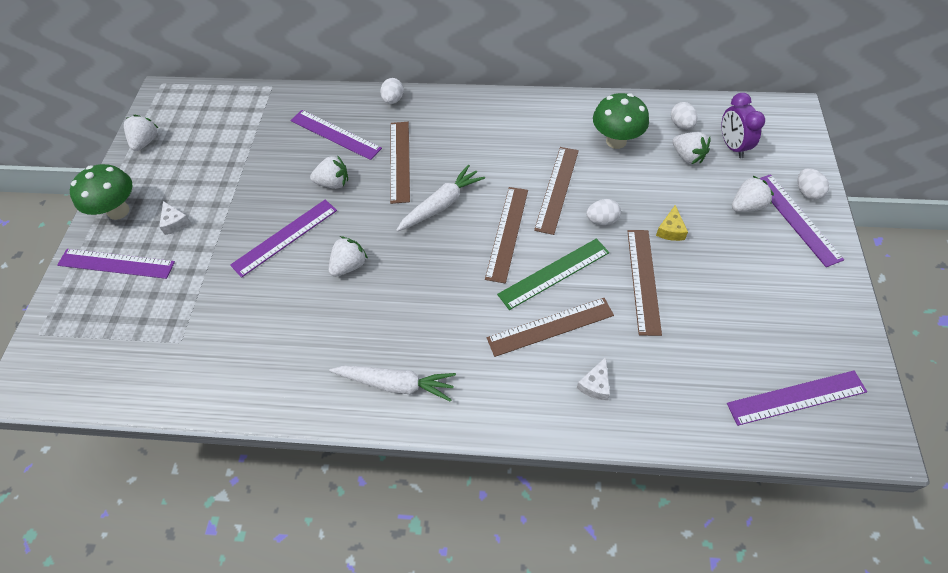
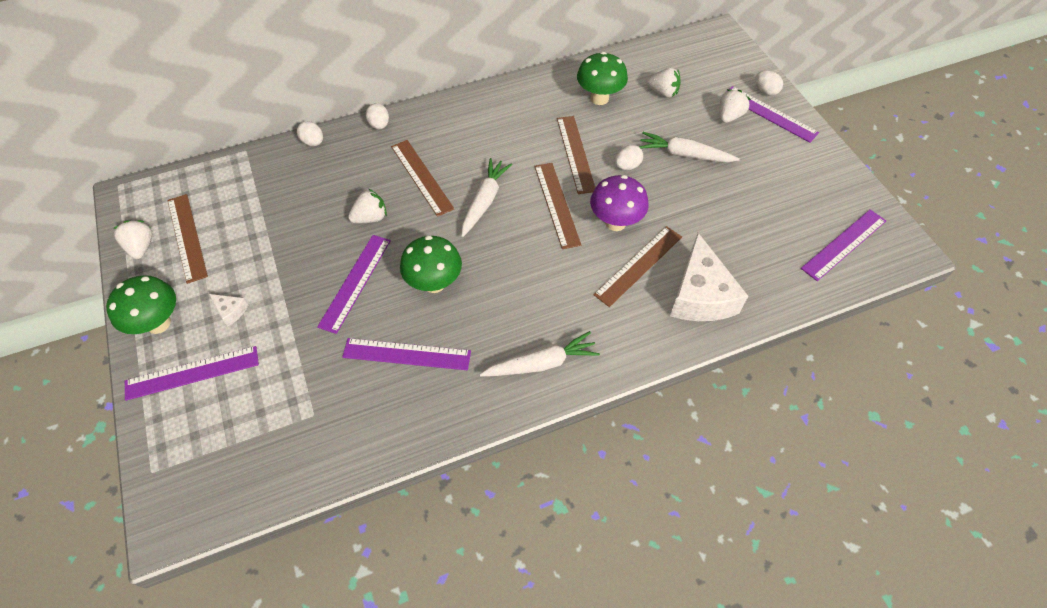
camera: 30 degrees left, 0 degrees up
(335, 134) = (343, 174): purple ruler -> purple ruler (407, 354)
(349, 265) = (434, 283): white strawberry -> green mushroom
(554, 273) = (615, 222): green ruler -> purple mushroom
(595, 384) = (700, 295): white cheese -> white cheese, size x2.40
(643, 280) = (687, 201): brown ruler -> brown ruler (187, 237)
(670, 230) = (684, 155): yellow cheese -> white carrot
(681, 125) = (643, 68): white egg -> white egg (313, 142)
(732, 146) = (691, 73): purple clock -> none

